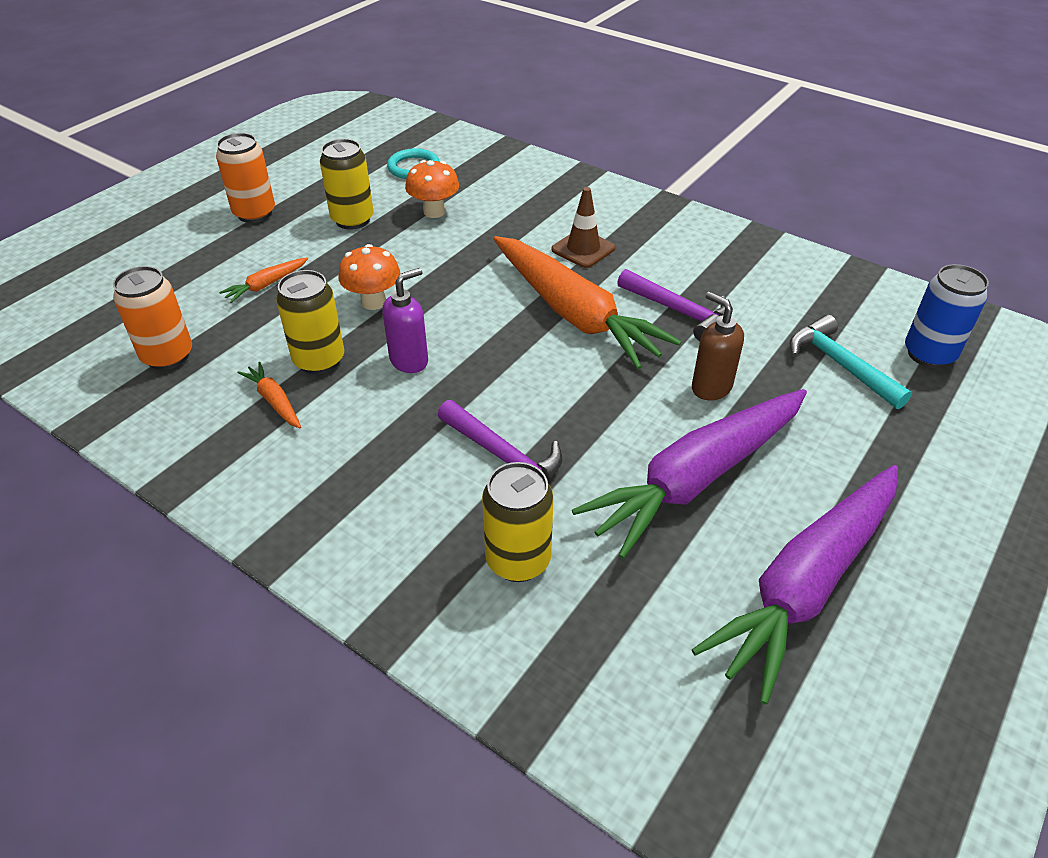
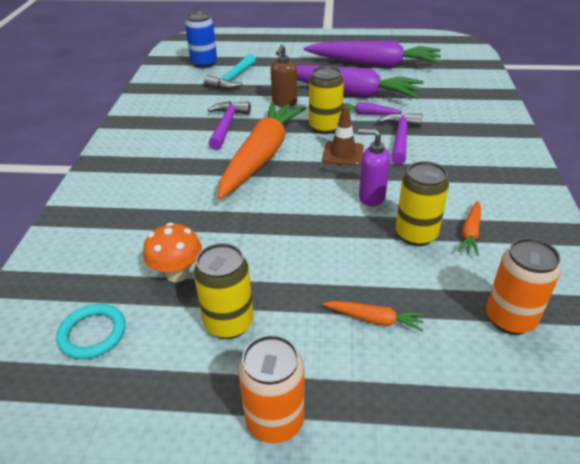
camera: 120 degrees left, 5 degrees down
(373, 302) = (332, 243): orange mushroom -> none
(518, 560) = (448, 115): yellow can -> yellow can (325, 127)
(583, 249) = (182, 177): brown traffic cone -> brown traffic cone (343, 154)
(604, 461) = (367, 114): none -> purple carrot

